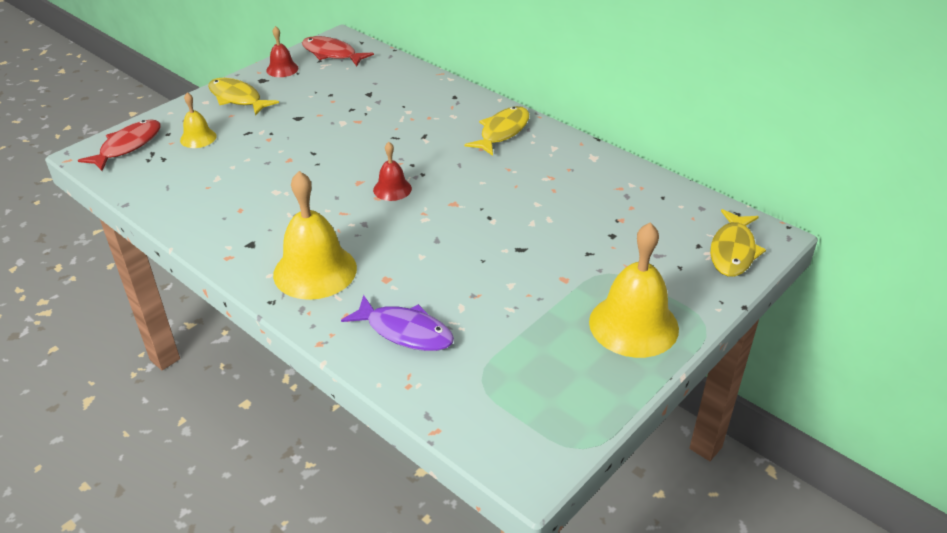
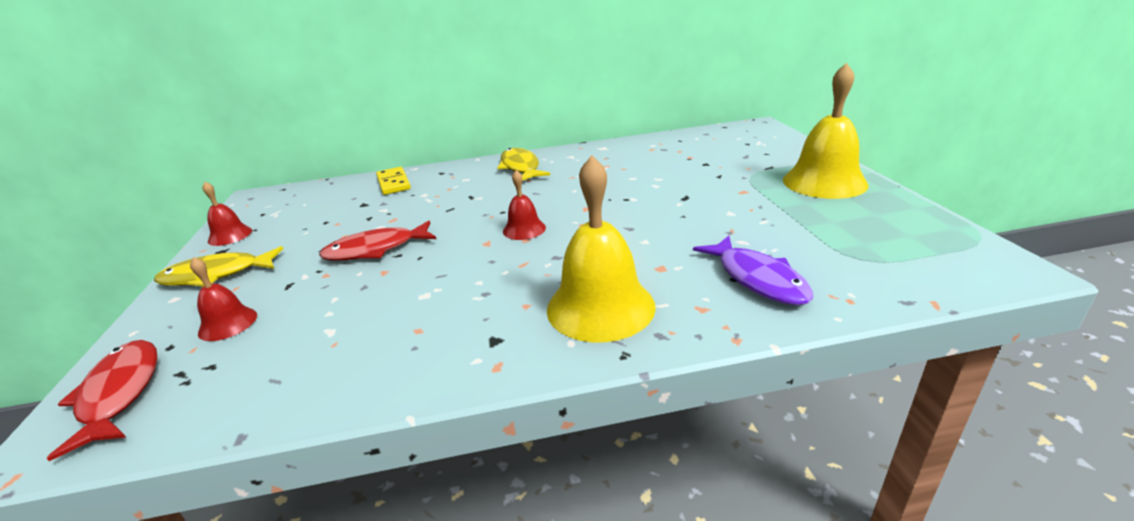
camera: 50 degrees left, 10 degrees down
(198, 138) = (228, 323): yellow bell -> red bell
(332, 54) = (268, 205): red fish -> red fish (376, 249)
(405, 331) = (757, 279): purple fish -> purple fish turned 90 degrees clockwise
(414, 85) = (394, 183): none -> yellow domino
(733, 251) = (764, 136): yellow fish -> none

